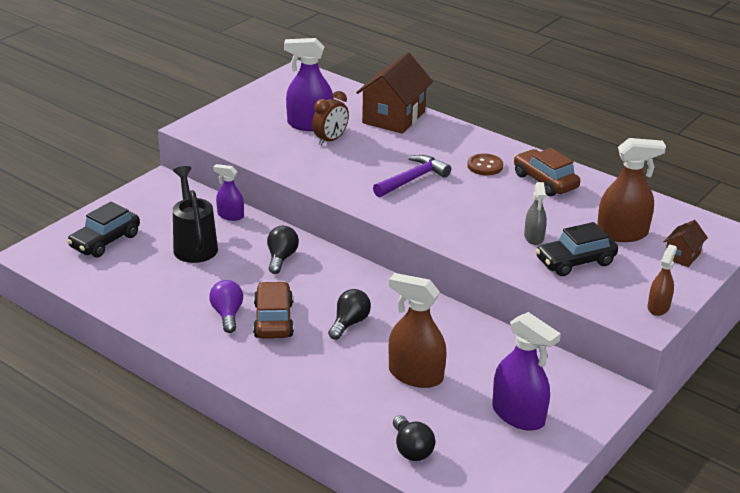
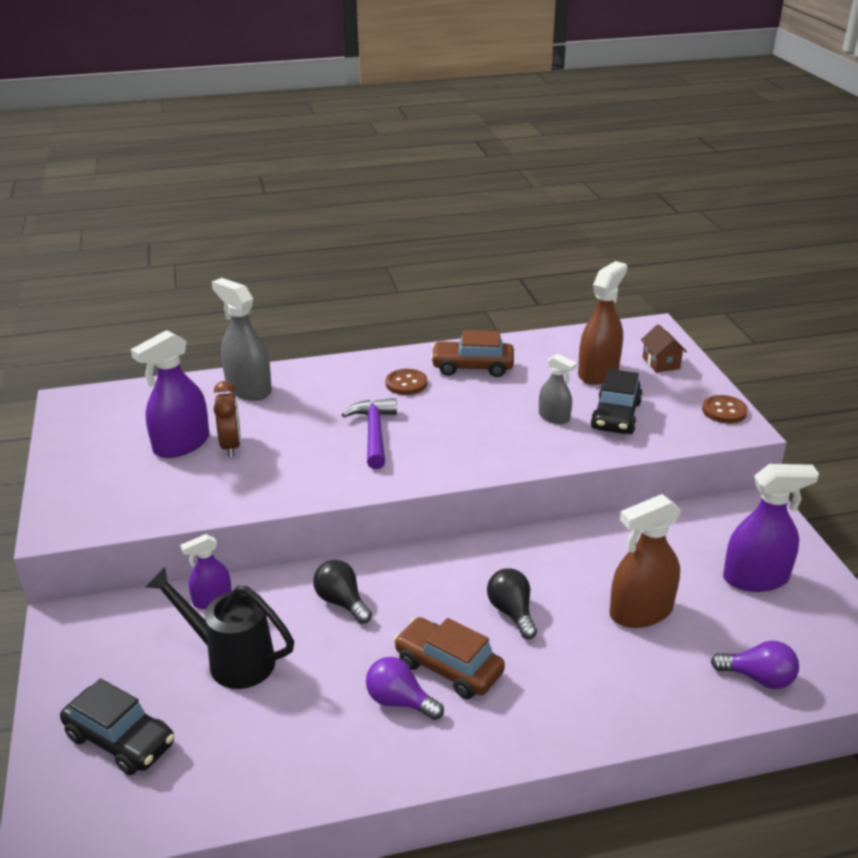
camera: 50 degrees left, 0 degrees up
(105, 241) = (120, 740): black car -> black car turned 45 degrees counterclockwise
(393, 117) = (248, 389): brown house -> grey spray bottle
(411, 449) = (758, 678): black light bulb -> purple light bulb
(658, 307) = (724, 411): brown spray bottle -> brown button

